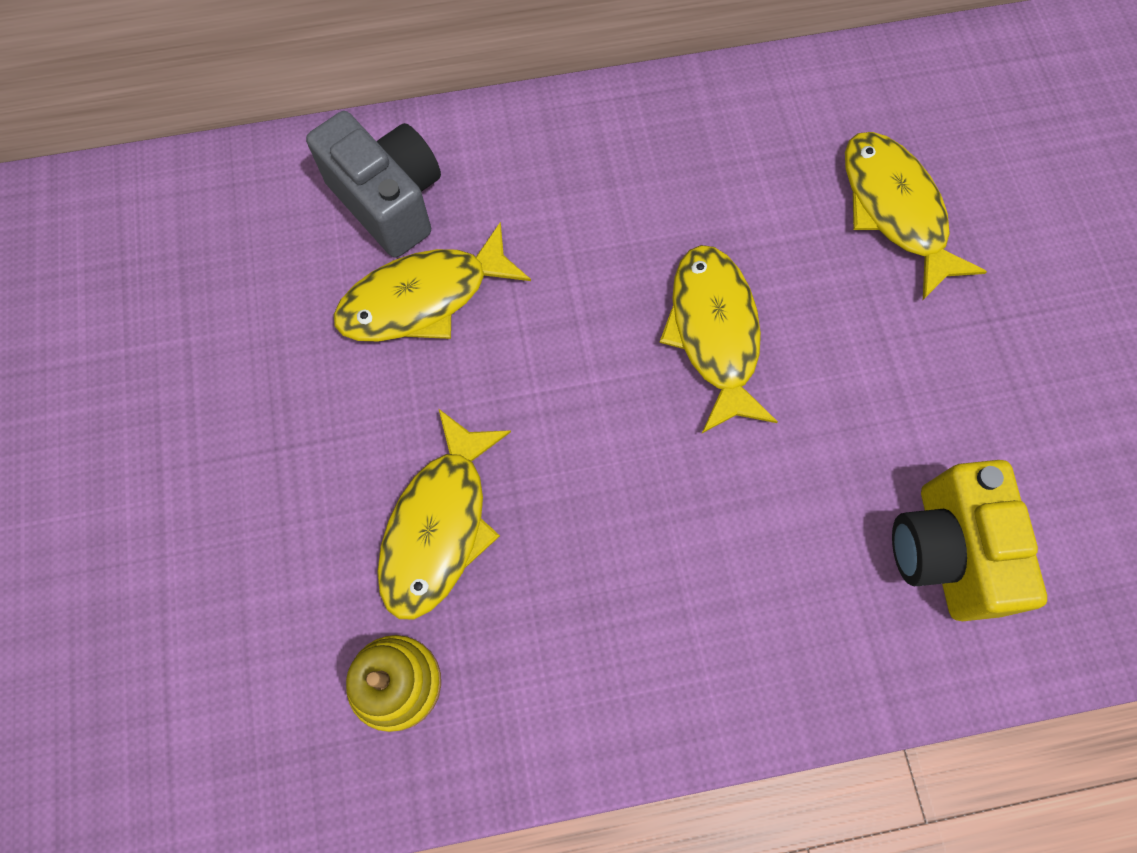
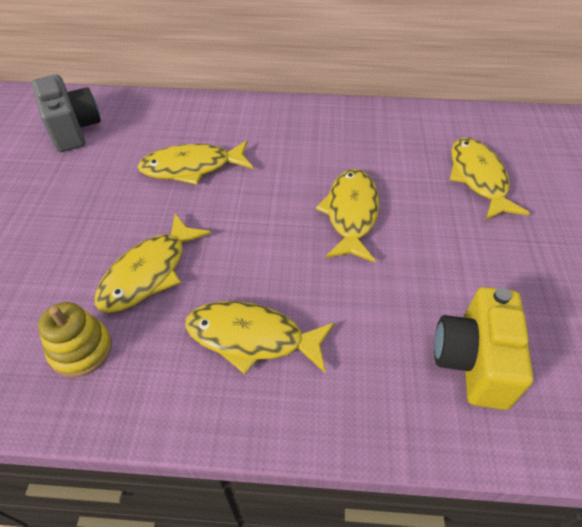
camera: 15 degrees right, 20 degrees down
(389, 201) = (194, 126): grey camera -> grey camera (73, 130)
(635, 596) = (252, 338): none -> yellow fish

